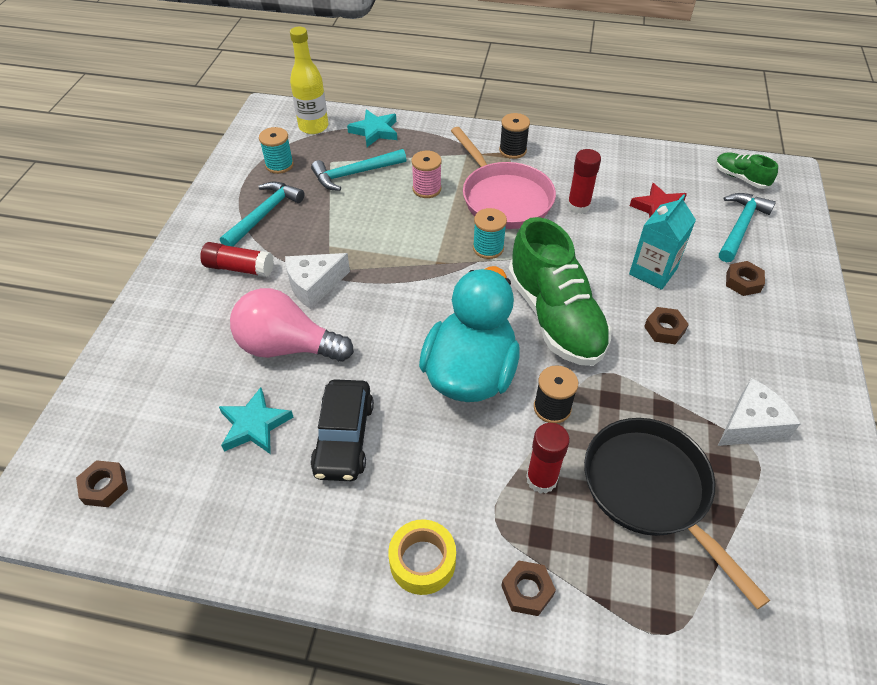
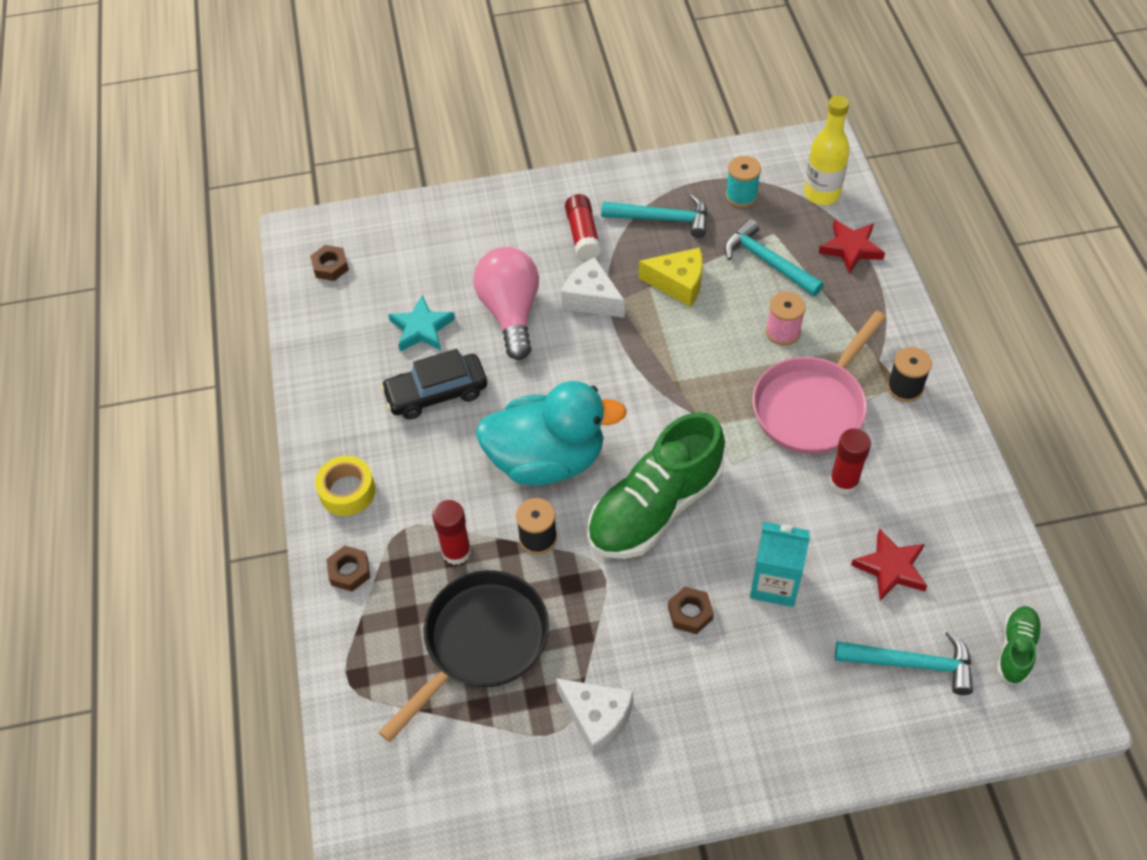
camera: 70 degrees right, 5 degrees up
(338, 228) = (678, 283): none -> yellow cheese
(375, 131) = (851, 248): turquoise star -> red star
(488, 248) = (722, 418): turquoise spool -> none
(743, 282) = (809, 681): brown nut -> none

